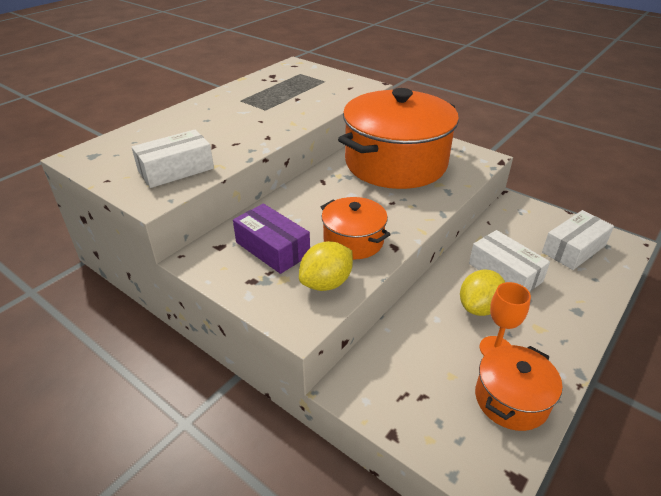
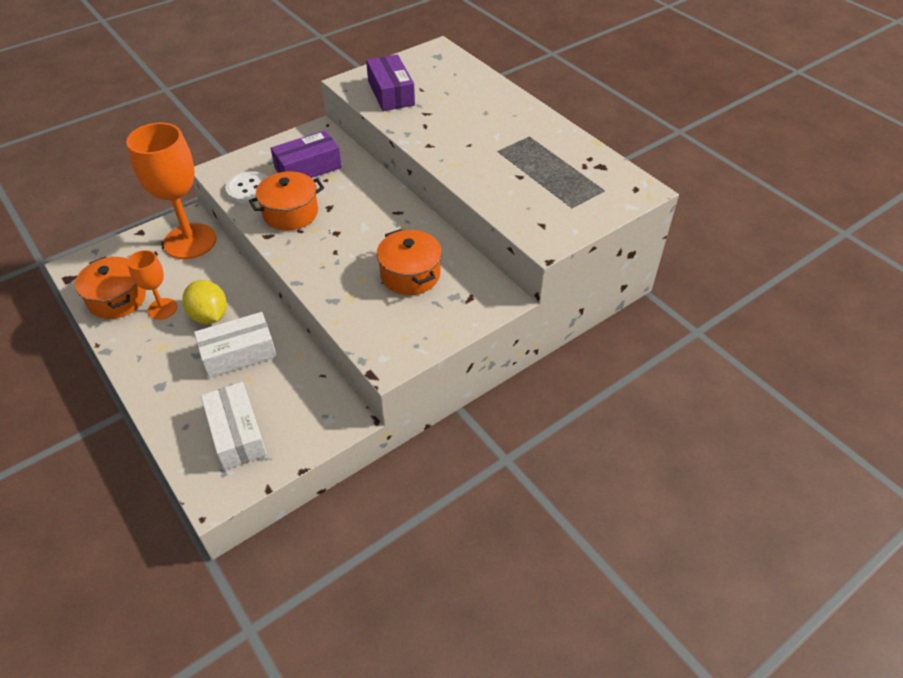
camera: 105 degrees right, 10 degrees up
(176, 170) = (391, 93): white box -> purple box
(326, 283) = (249, 189): yellow lemon -> white button
(385, 368) = (190, 241): none -> orange goblet
(395, 163) = (410, 274): orange pot -> orange pot, size x0.48

